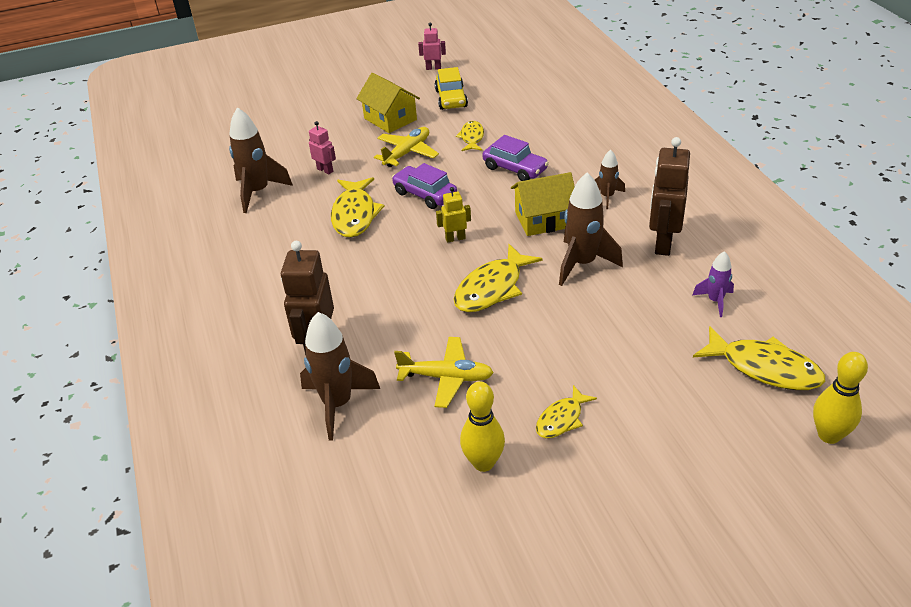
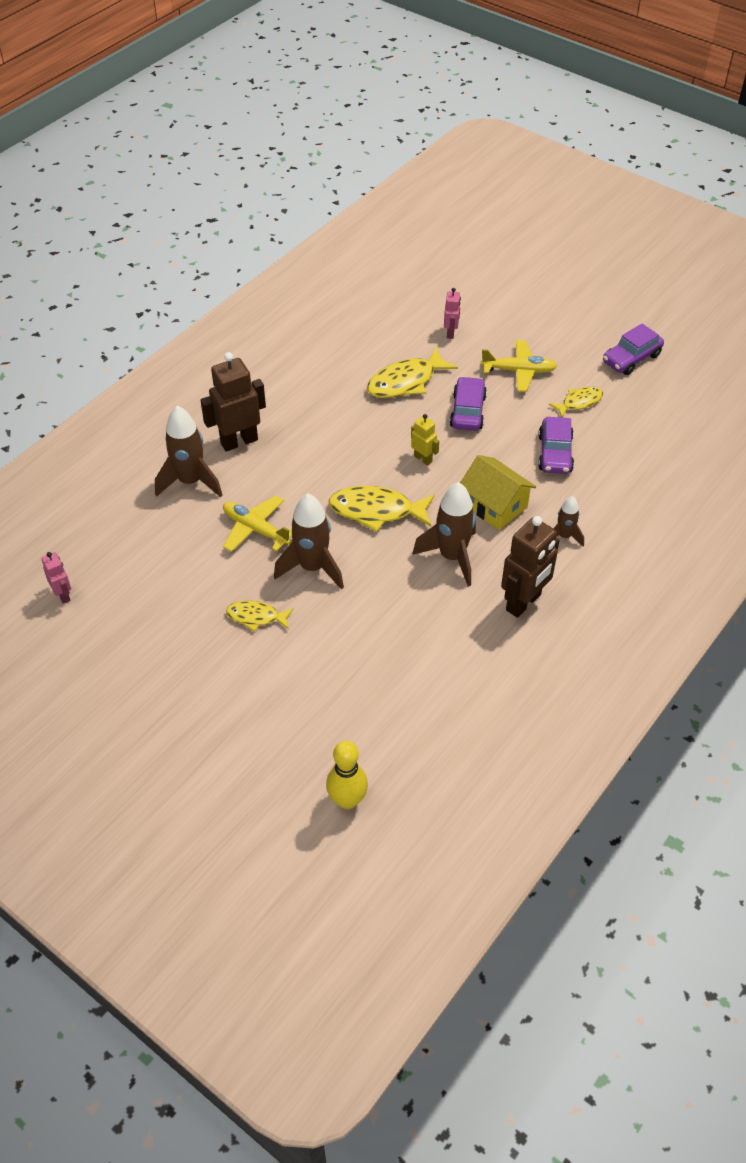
camera: 55 degrees right, 10 degrees up
(258, 192) = (389, 310): brown rocket -> brown rocket (312, 567)
(390, 119) = (561, 334): yellow house -> none
(433, 68) = (673, 321): pink robot -> pink robot (63, 595)
(446, 377) = (256, 529): yellow plane -> yellow plane turned 150 degrees clockwise
(451, 99) = (631, 358): yellow car -> purple car
(483, 463) = (185, 589): yellow bowling pin -> none
(662, 243) = (524, 602): brown robot -> brown robot turned 150 degrees clockwise
(715, 301) = (468, 668): purple rocket -> none
(764, 368) = (402, 731): yellow fish -> none

